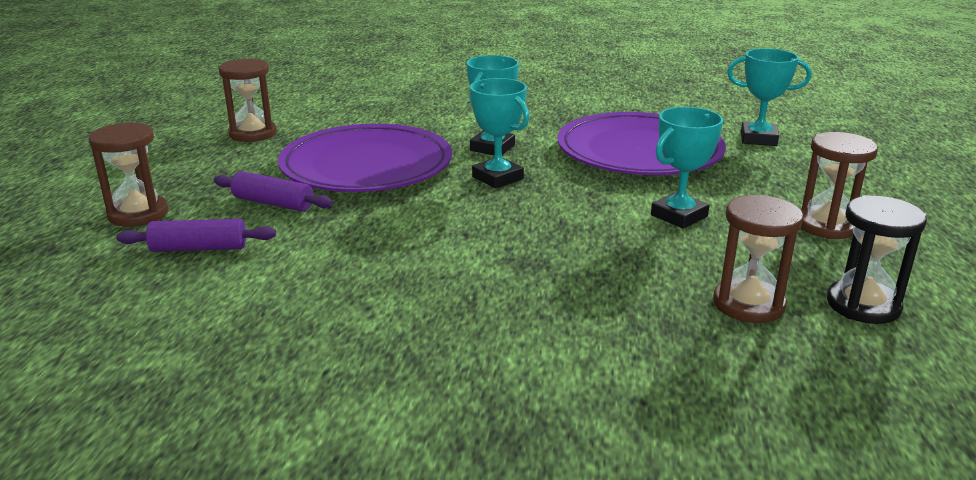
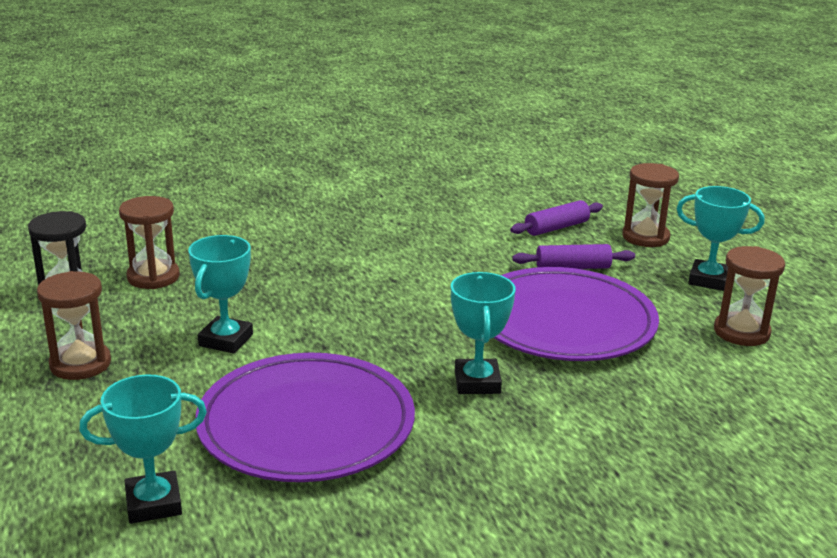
camera: 150 degrees right, 0 degrees up
(497, 178) = (426, 341): turquoise trophy -> turquoise trophy (708, 280)

